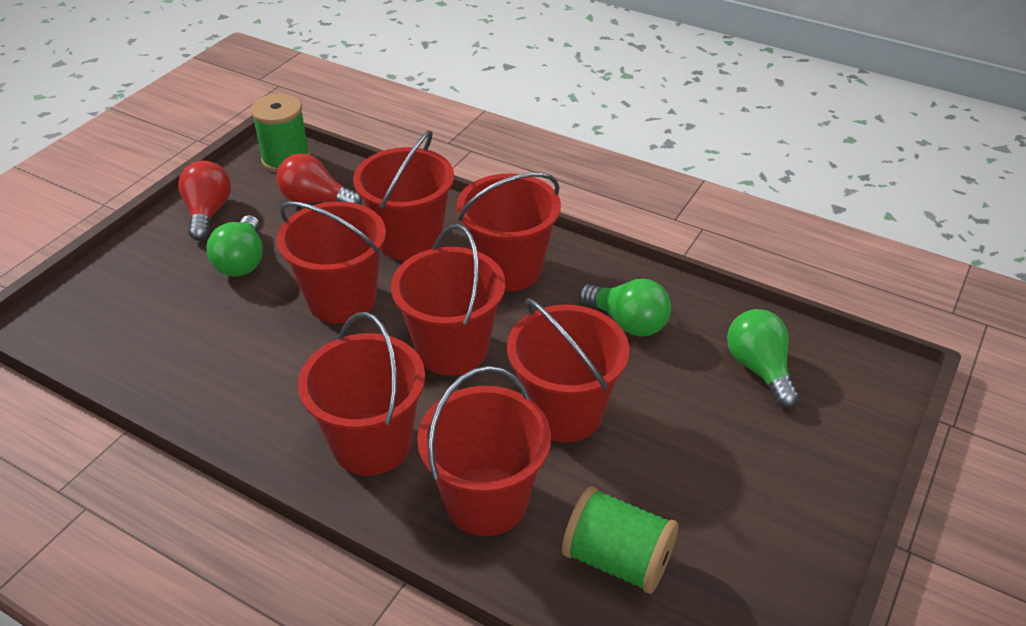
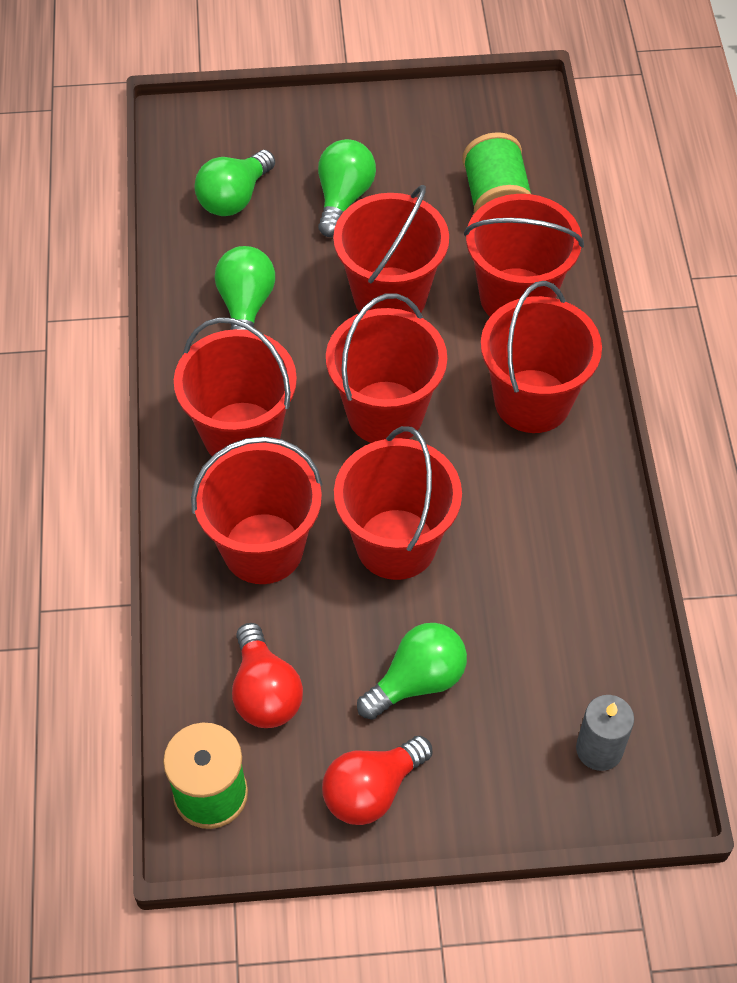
camera: 125 degrees left, 15 degrees up
(95, 315) = (599, 749): none -> grey candle
(707, 441) = (343, 198): none -> green light bulb

